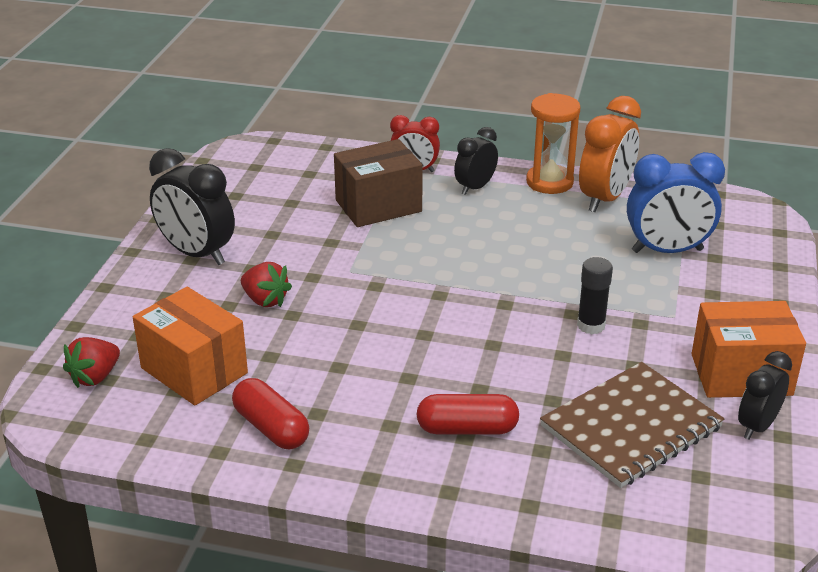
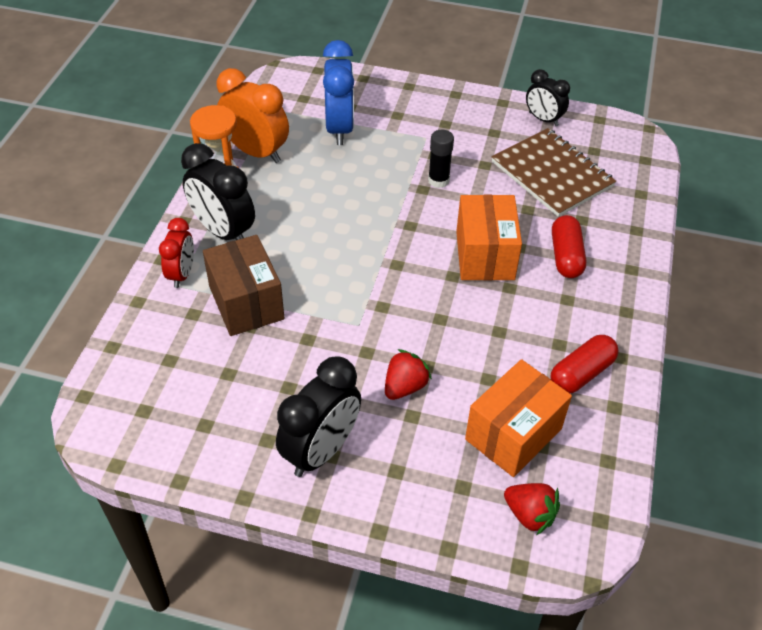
camera: 90 degrees left, 15 degrees up
(475, 187) = (223, 232): black clock -> black clock, size x1.63
(741, 374) = (491, 117): orange box -> orange box (485, 255)

